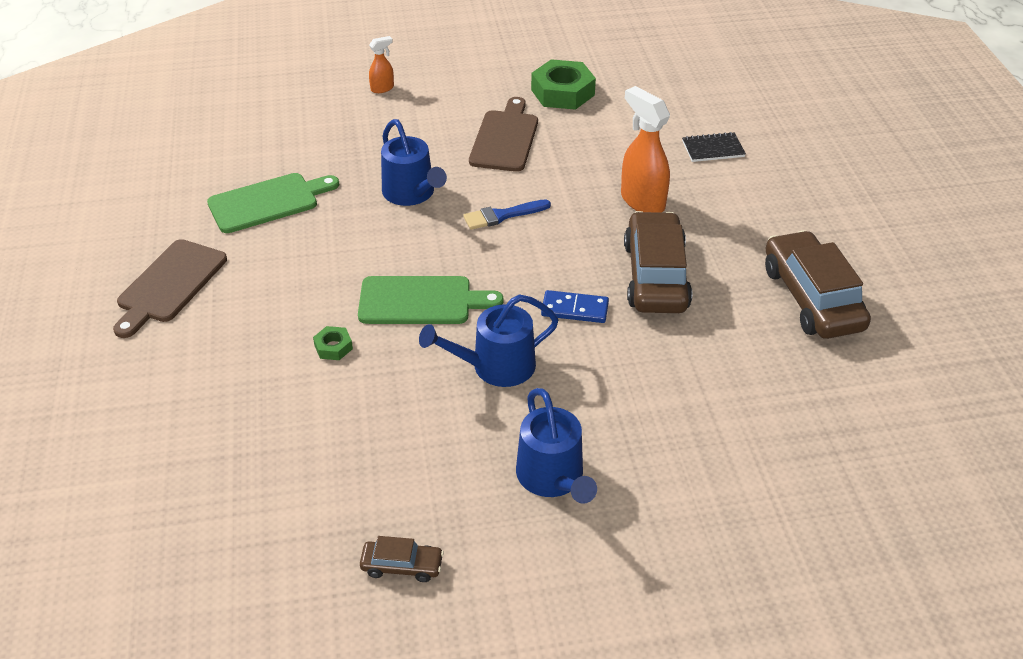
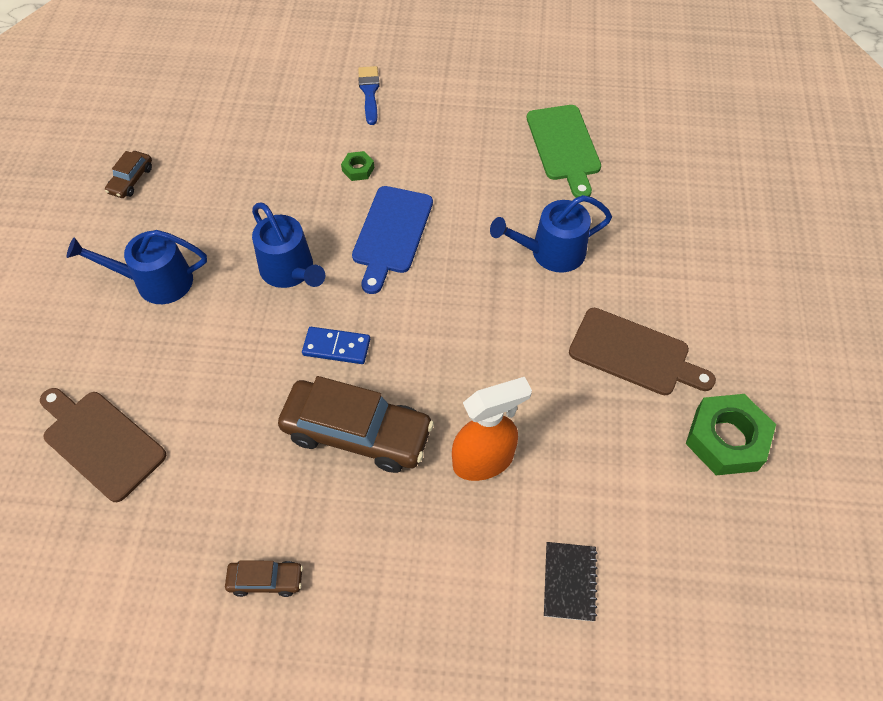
camera: 105 degrees right, 15 degrees up
(169, 285) = (469, 80): brown cutting board -> brown cutting board (100, 442)
(382, 88) = (753, 257): orange spray bottle -> none
(421, 301) = (391, 234): green cutting board -> blue cutting board
(496, 366) = (290, 271): blue watering can -> blue watering can turned 150 degrees clockwise
(502, 215) = (495, 320): blue brush -> blue brush (369, 92)
(575, 309) = (336, 347): blue domino -> blue domino turned 75 degrees clockwise
(812, 298) = (266, 580): brown car -> brown car, size x0.47

